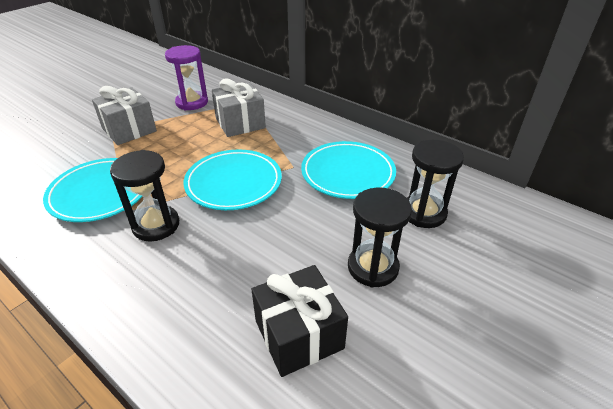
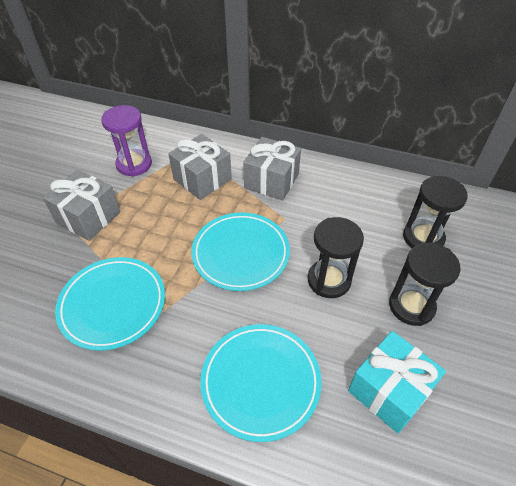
camera: 20 degrees left, 10 degrees up
(156, 225) = (196, 324): black hourglass -> black hourglass (329, 280)
(299, 334) = (389, 390): black gift -> turquoise gift
(300, 136) = (271, 181): none -> grey gift
(348, 173) = (338, 213): turquoise plate -> turquoise plate (260, 382)

